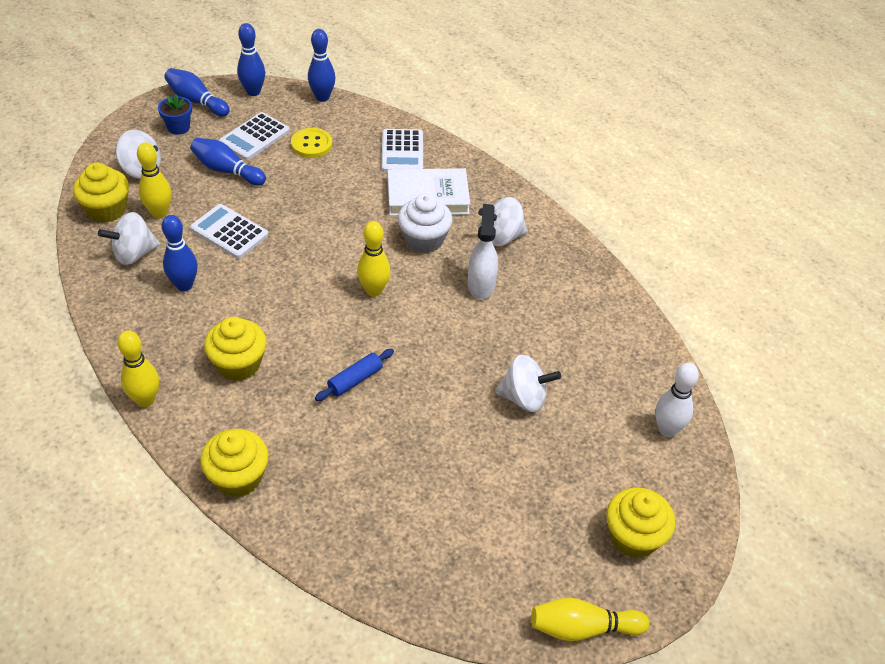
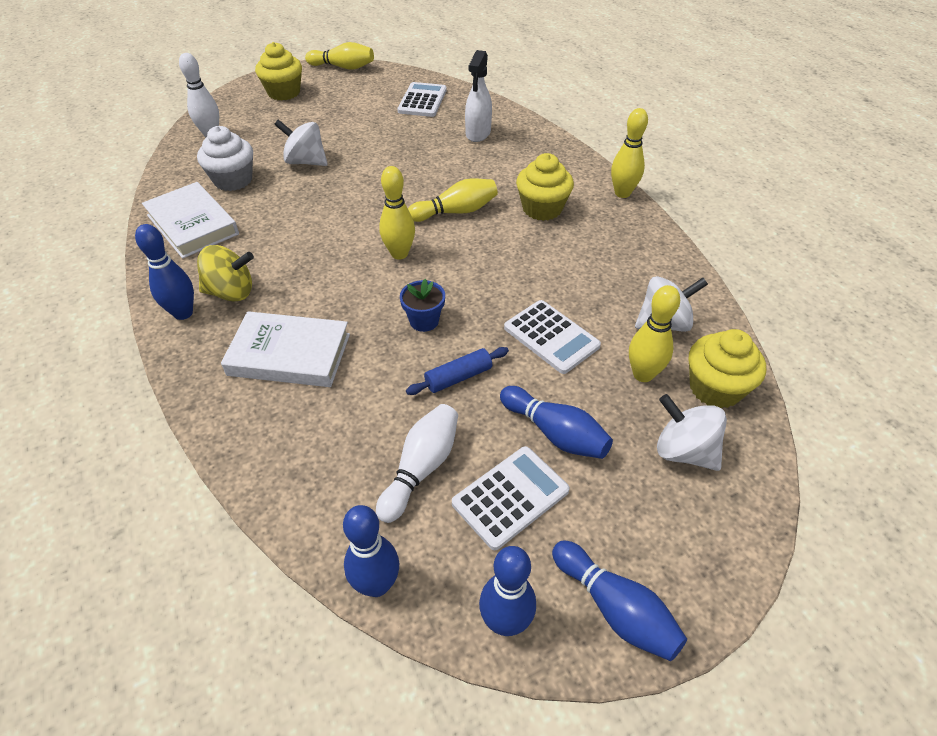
camera: 165 degrees left, 0 degrees up
(178, 127) = (640, 538): blue flower pot -> blue flower pot (424, 321)
(184, 285) = (599, 282): blue bowling pin -> blue bowling pin (183, 313)
(238, 477) = (543, 143): yellow cupcake -> none
(311, 144) = (421, 468): yellow button -> white bowling pin
(331, 347) = (456, 212): none -> yellow bowling pin
(355, 380) = (441, 187): blue rolling pin -> blue rolling pin (458, 377)
(402, 152) = (288, 434): white calculator -> white calculator (422, 100)
(424, 240) = (322, 299): white cupcake -> white cupcake (233, 180)
(481, 285) = (287, 247): white spray bottle -> white spray bottle (478, 133)
(502, 237) = (231, 292): white spinning top -> yellow spinning top
(585, 297) = (192, 225): none -> white book

